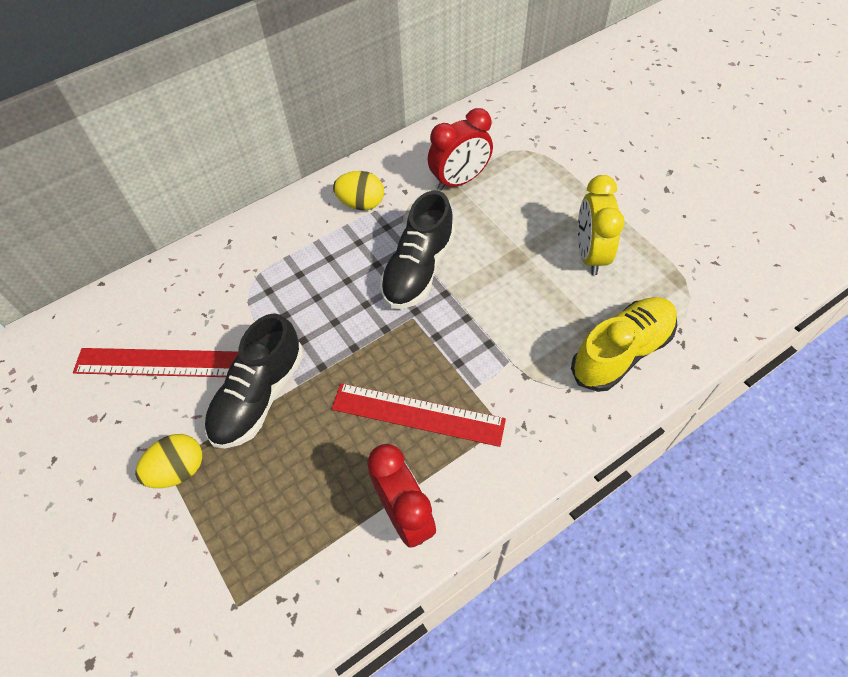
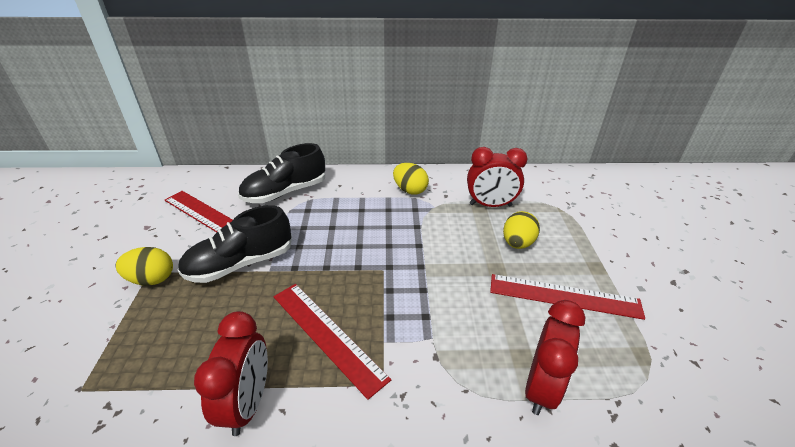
camera: 30 degrees right, 20 degrees down
(418, 269) = (414, 242): black shoe -> black shoe (285, 192)
(516, 216) = (517, 243): none -> yellow egg
(590, 254) = (564, 296): yellow clock -> red ruler
(621, 352) = (541, 387): yellow shoe -> red clock

